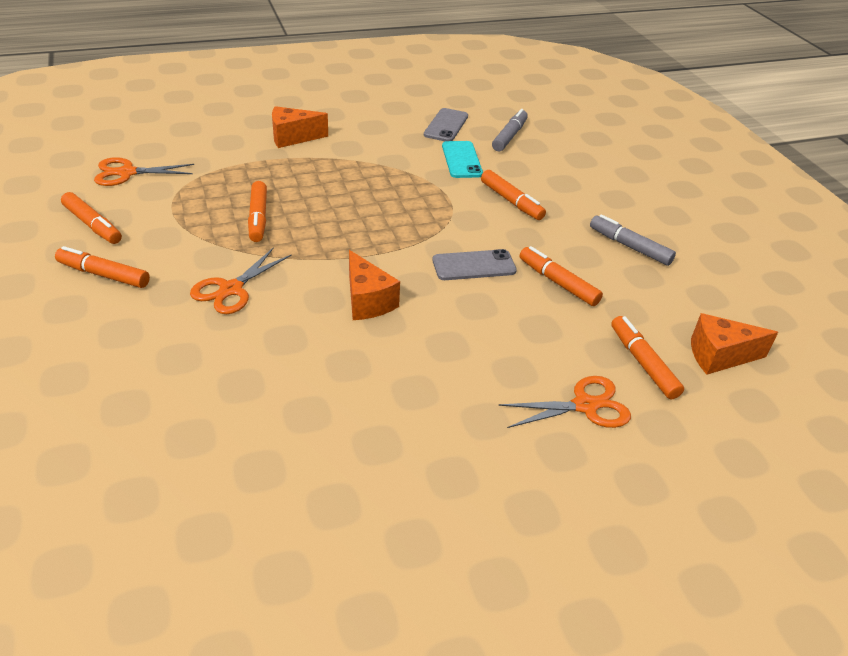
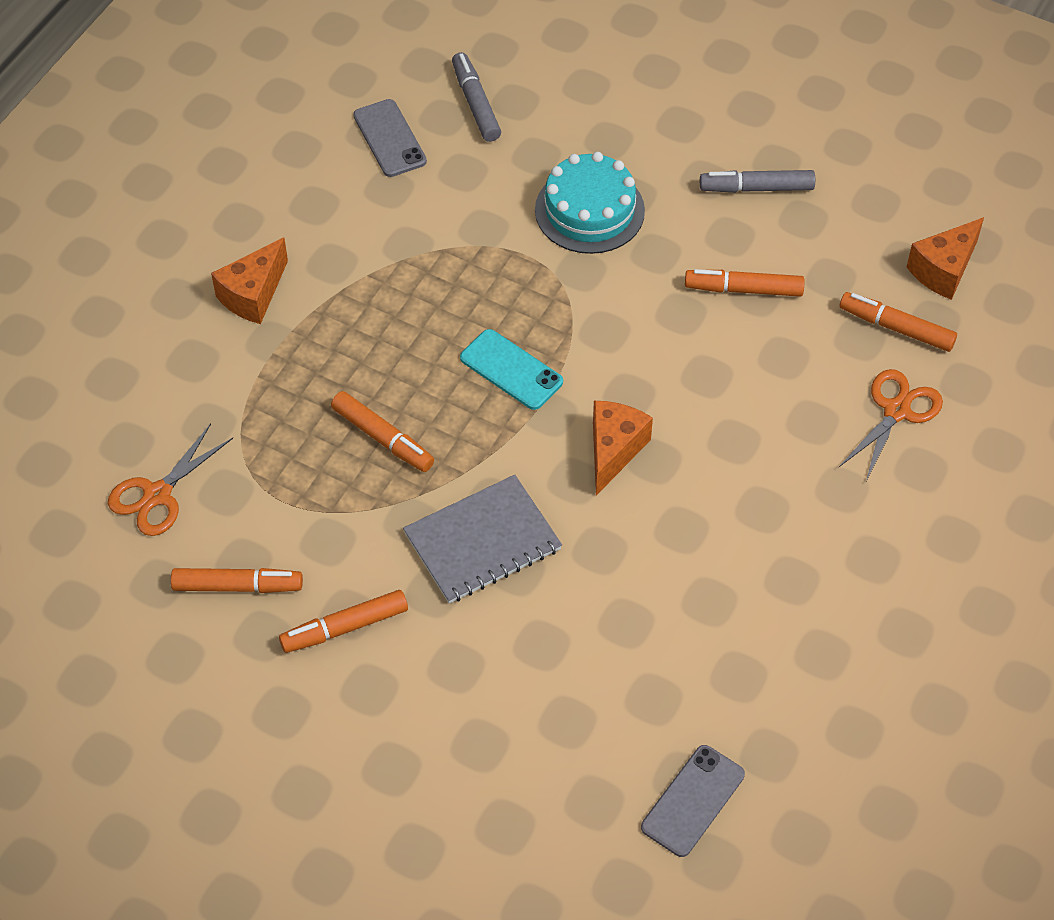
camera: 40 degrees left, 15 degrees up
(231, 290) = (482, 541): orange scissors -> grey notebook
(367, 301) = (614, 450): orange cheese -> orange cheese turned 90 degrees counterclockwise
(461, 160) = (472, 185): turquoise phone -> turquoise phone (511, 370)
(474, 266) = (652, 329): grey phone -> grey phone (693, 801)
(511, 201) = (589, 210): orange marker -> turquoise cake

